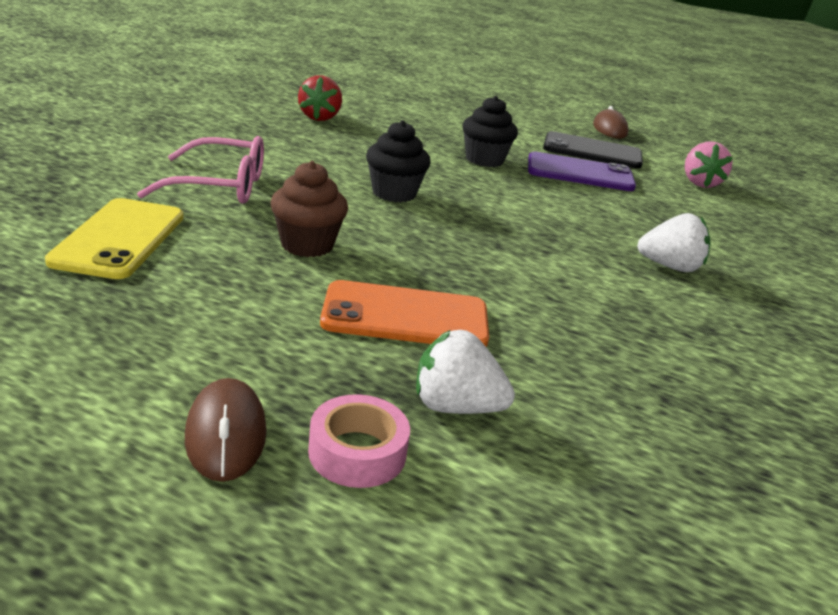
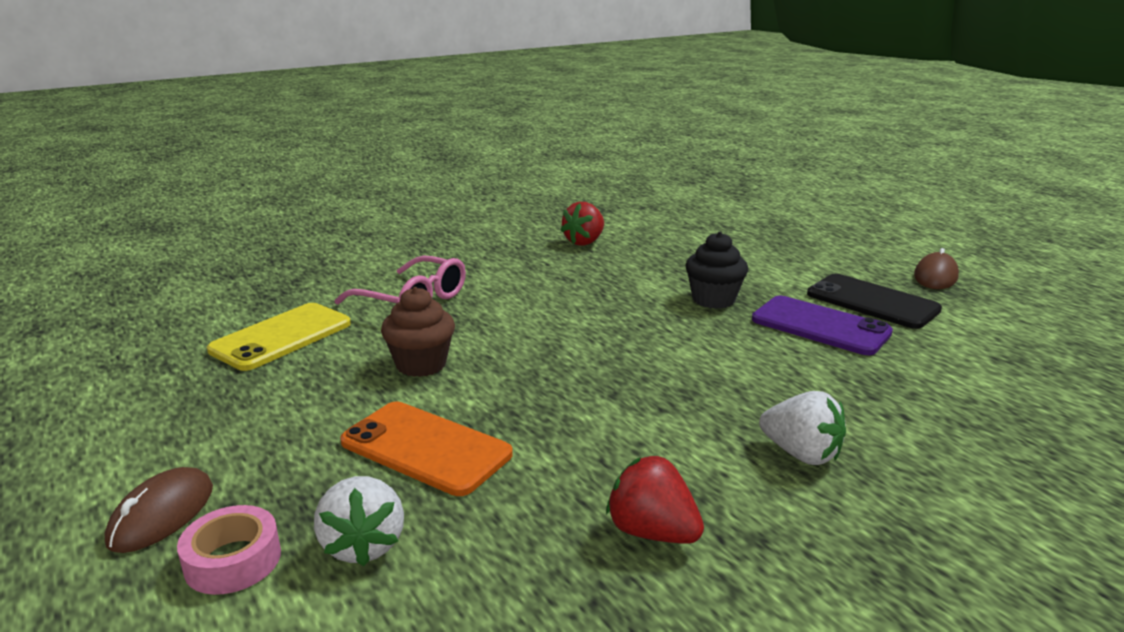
camera: 35 degrees right, 5 degrees down
(394, 193) = (566, 325): black cupcake -> none
(455, 407) = (363, 545): white strawberry -> white strawberry turned 150 degrees counterclockwise
(645, 341) = (652, 532): none -> red strawberry
(699, 183) = (990, 357): pink strawberry -> none

